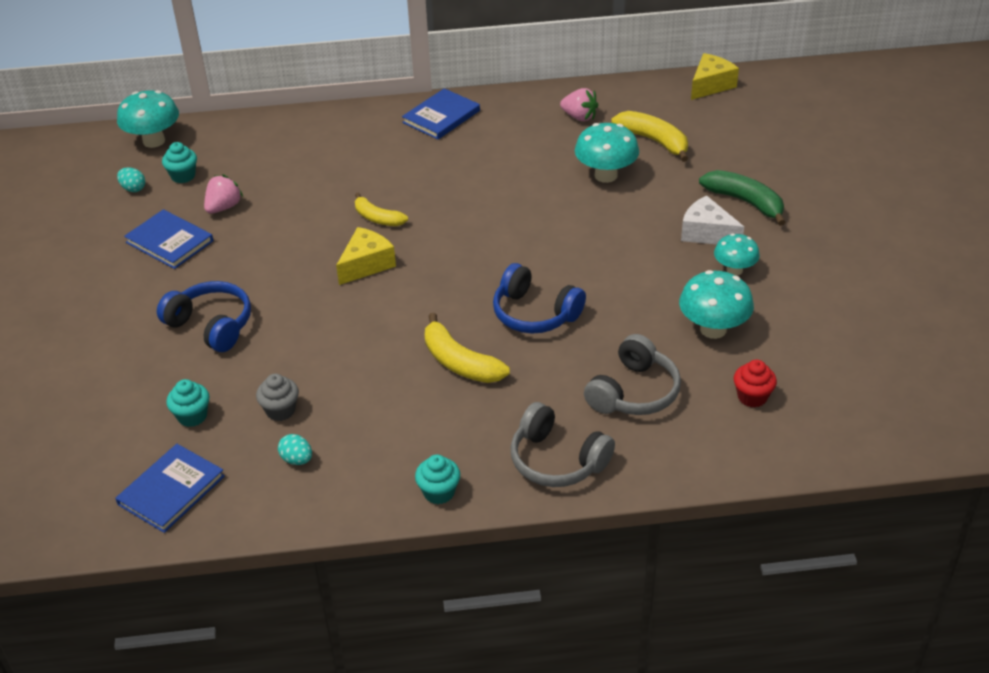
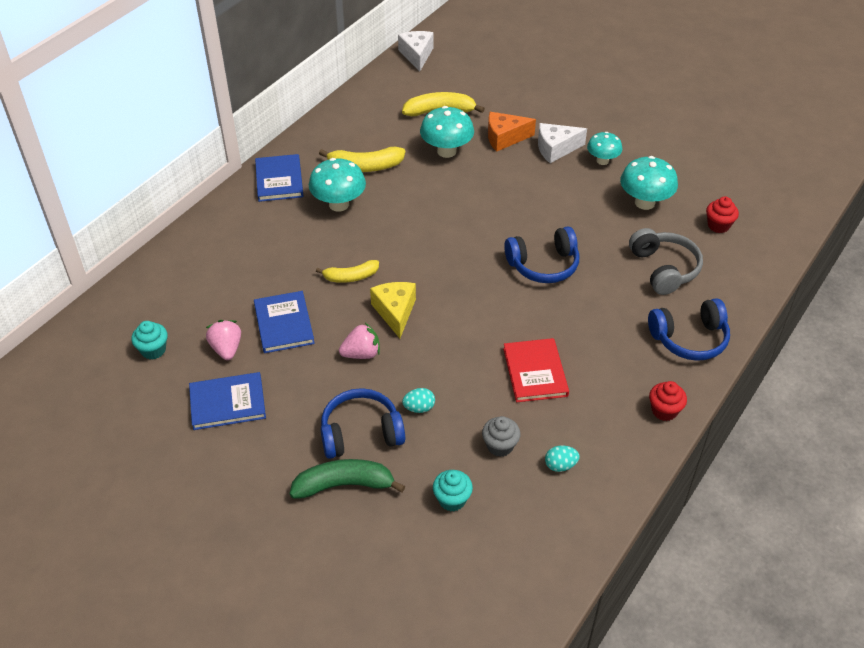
camera: 50 degrees left, 5 degrees up
(133, 189) = (127, 388): turquoise egg -> turquoise egg (419, 408)
(154, 141) = (80, 342): turquoise mushroom -> turquoise mushroom (339, 204)
(171, 490) = (520, 555): blue book -> blue book (284, 324)
(391, 383) = (535, 372): none -> red book
(439, 492) = (664, 411): turquoise cupcake -> red cupcake
(460, 362) = (551, 327): yellow banana -> yellow banana (365, 167)
(557, 460) = (689, 339): grey headphones -> blue headphones
(579, 117) = (371, 123): pink strawberry -> pink strawberry (361, 353)
(675, 196) = (505, 138): none -> orange cheese
(710, 85) = (417, 55): yellow cheese -> white cheese
(745, 202) = (546, 116): green banana -> green banana (344, 485)

